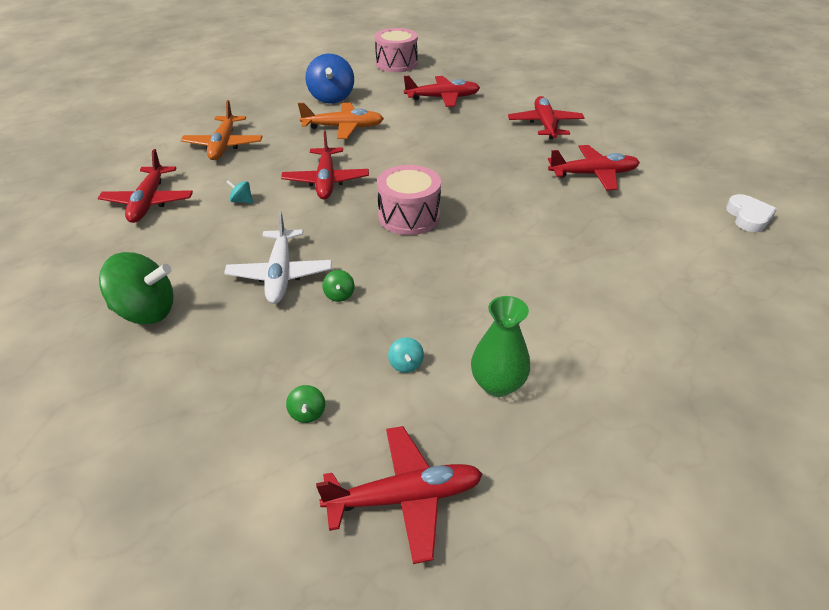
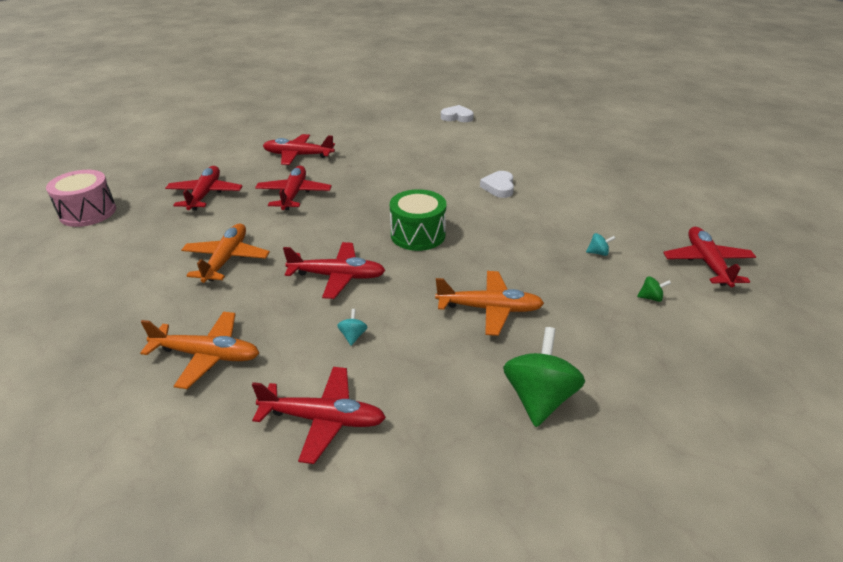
camera: 80 degrees left, 5 degrees down
(242, 201) = (353, 336): turquoise spinning top -> turquoise spinning top turned 150 degrees clockwise
(280, 274) = (490, 309): white plane -> orange plane
(331, 98) = (140, 264): blue spinning top -> none
(339, 295) = (522, 277): green spinning top -> none
(409, 216) = (418, 235): pink drum -> green drum
(497, 384) = (612, 221): green vase -> none
(547, 268) = (499, 187): none -> white heart
(593, 174) = (387, 151): red plane -> red plane (294, 194)

